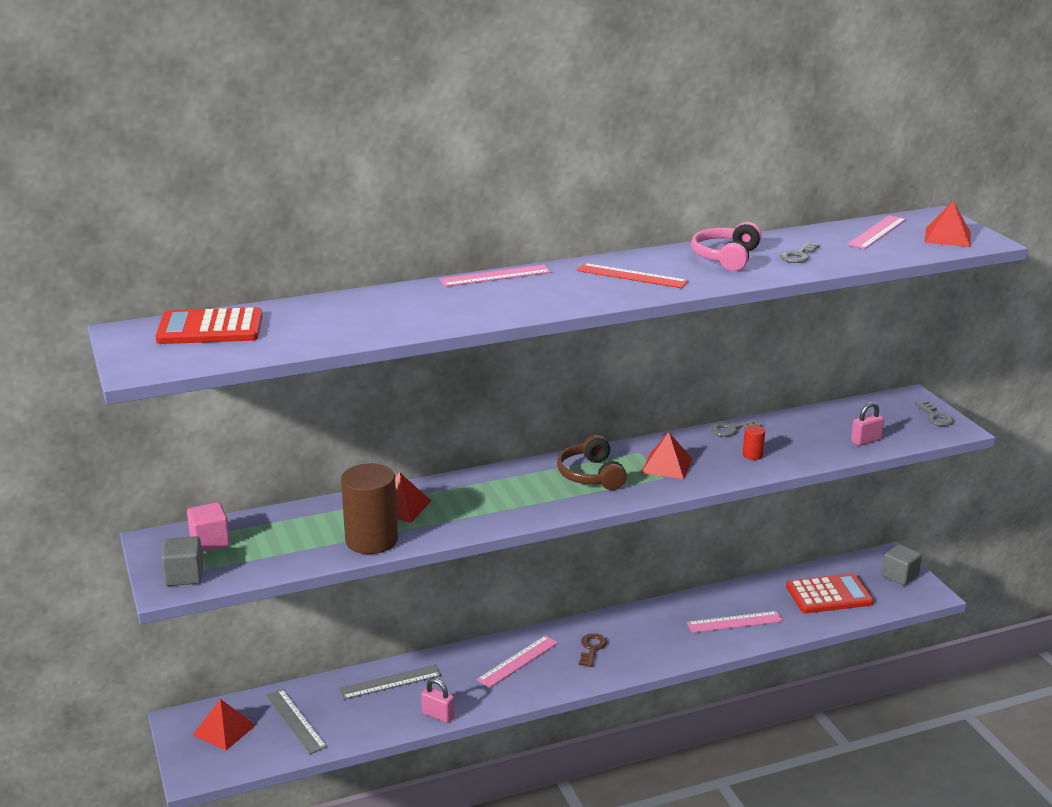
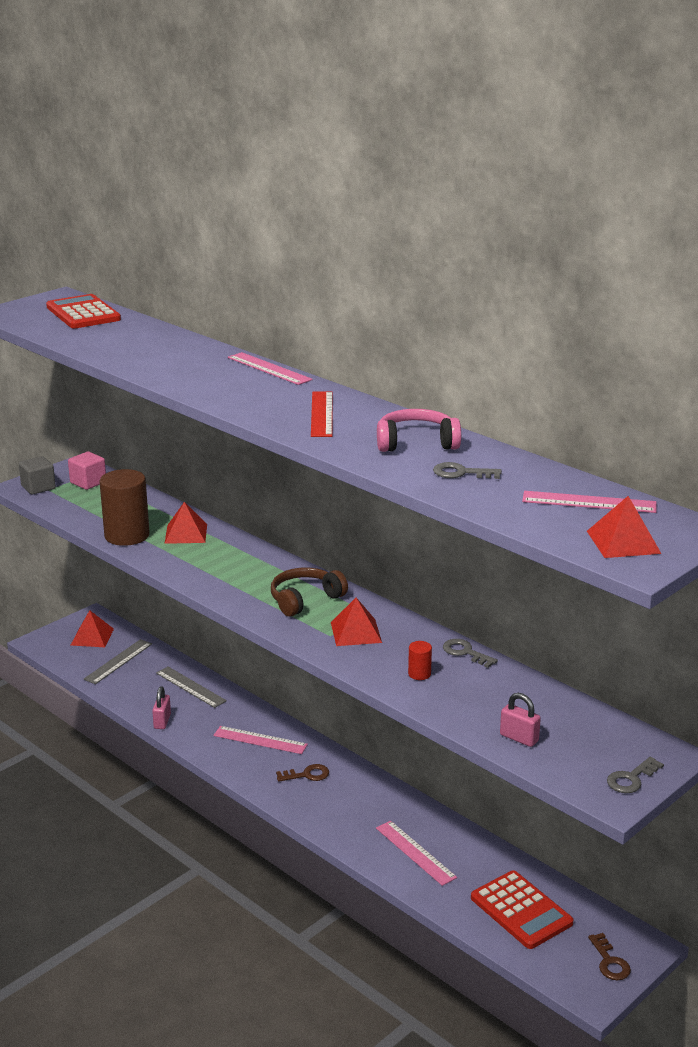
camera: 65 degrees right, 0 degrees up
(900, 576) = (609, 962): grey cube -> brown key

